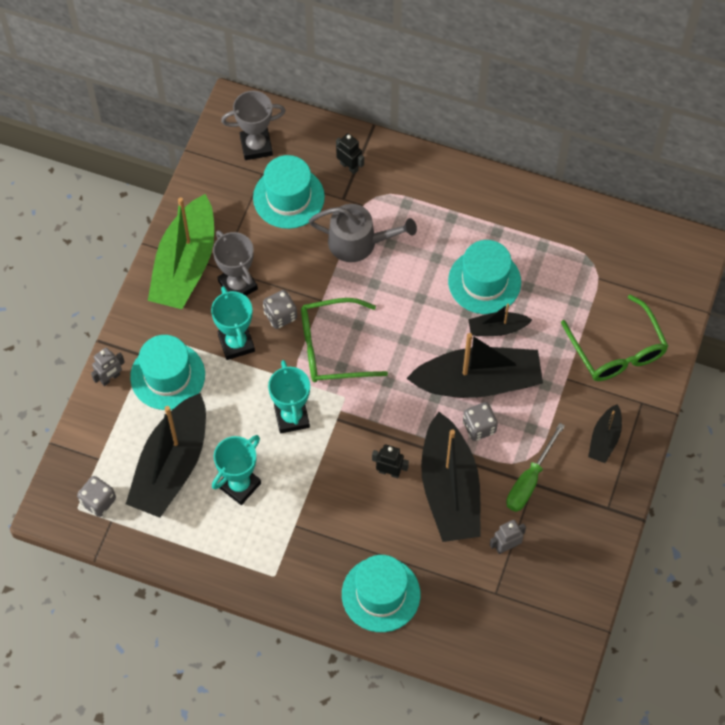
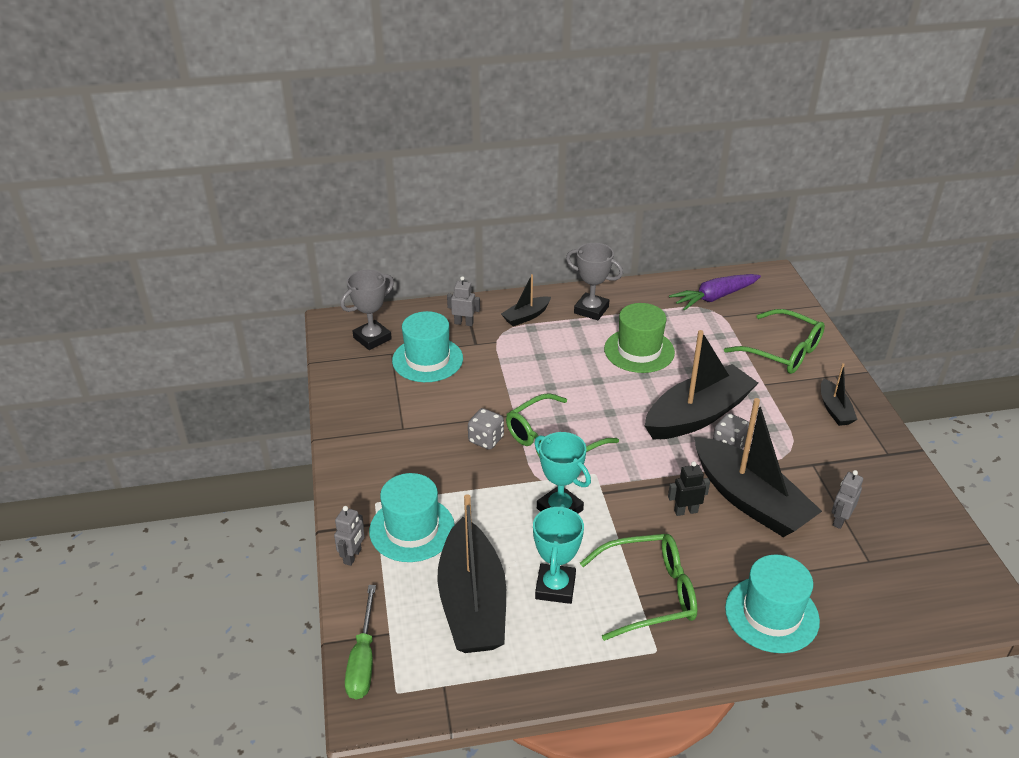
camera: 30 degrees left, 25 degrees down
(98, 501) = (416, 673): grey dice -> none
(185, 265) = (367, 439): green boat -> none
(236, 343) = (461, 476): turquoise trophy -> none
(237, 285) = (428, 434): grey trophy -> grey trophy (591, 310)
(305, 528) = (650, 593): none -> green glasses
(349, 166) = (464, 323): black robot -> grey robot
(358, 242) = (513, 365): grey watering can -> none
(484, 281) = (639, 350): turquoise hat -> green hat
(497, 328) = (678, 375): black boat -> black boat (526, 316)
(529, 480) = (808, 463): green screwdriver -> green screwdriver (363, 659)
(610, 250) = (714, 297): none -> purple carrot

